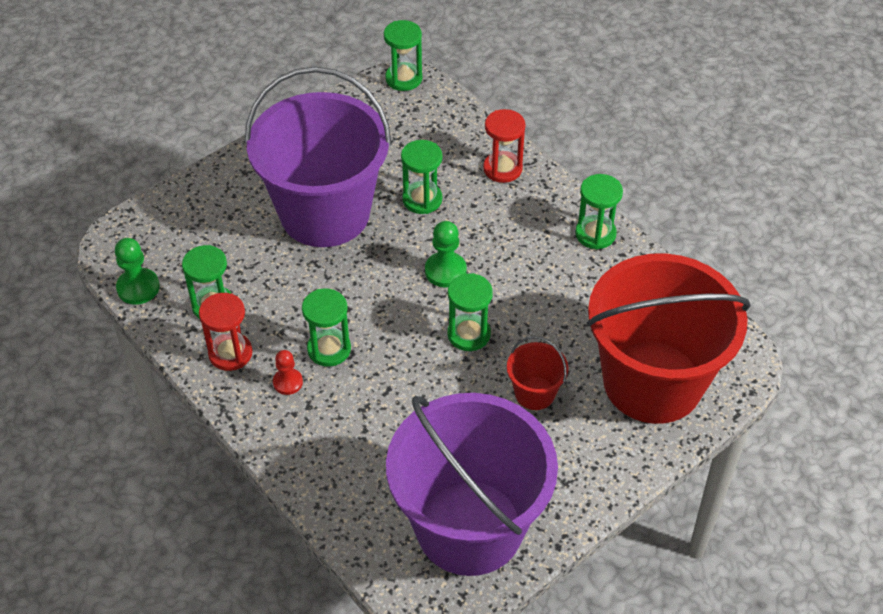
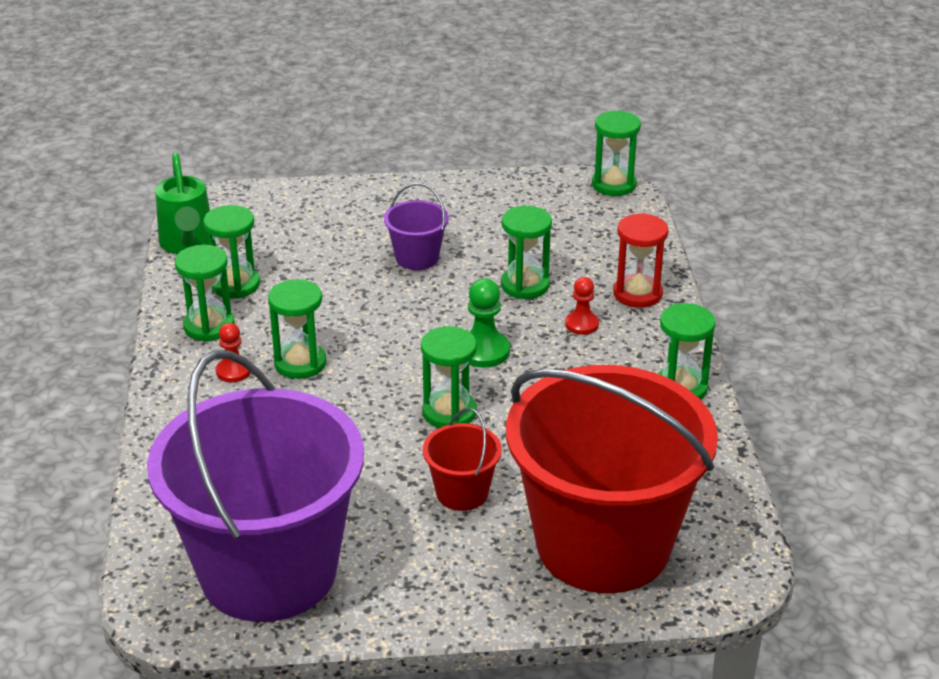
camera: 35 degrees right, 15 degrees down
(138, 288) = (187, 244): green pawn -> green watering can
(230, 353) = (209, 326): red hourglass -> green hourglass
(325, 213) = (417, 258): purple bucket -> purple bucket, size x0.40
(489, 214) = (581, 324): none -> red pawn

